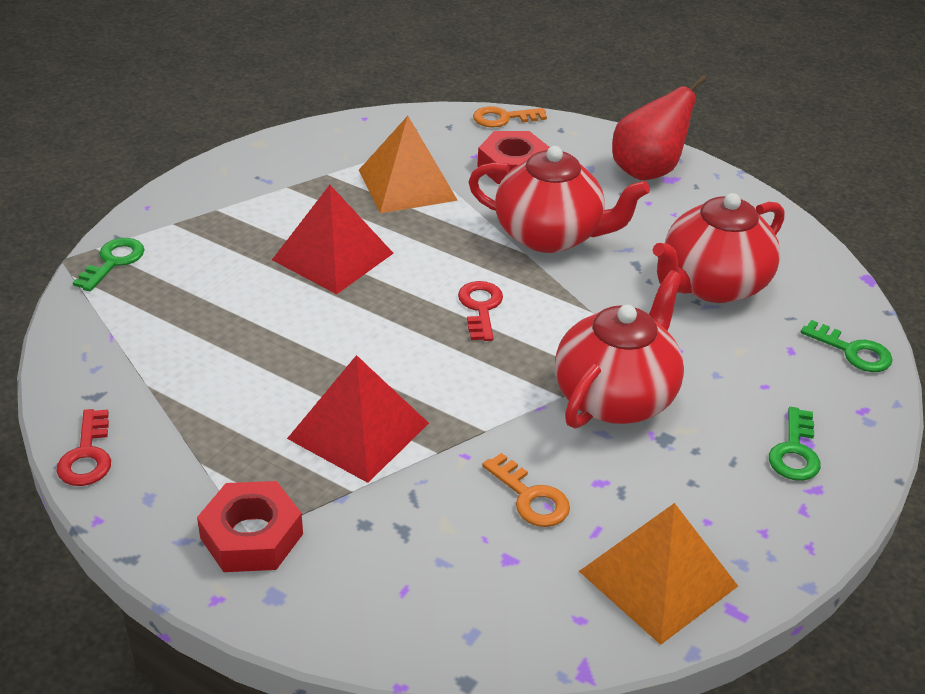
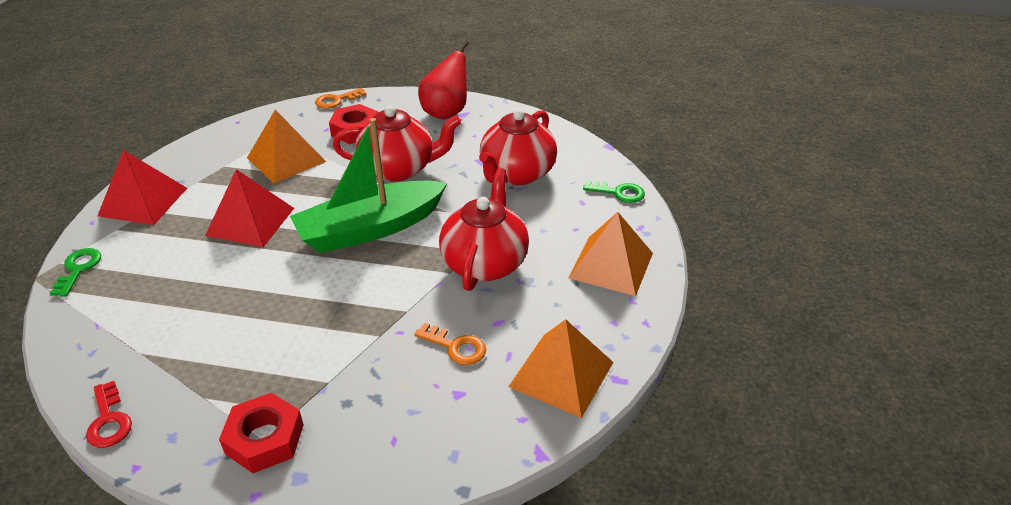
camera: 20 degrees left, 0 degrees up
(358, 430) = (316, 337): red pyramid -> red pyramid (143, 201)
(480, 307) = (370, 229): red key -> green boat
(795, 452) = (611, 265): green key -> orange pyramid

